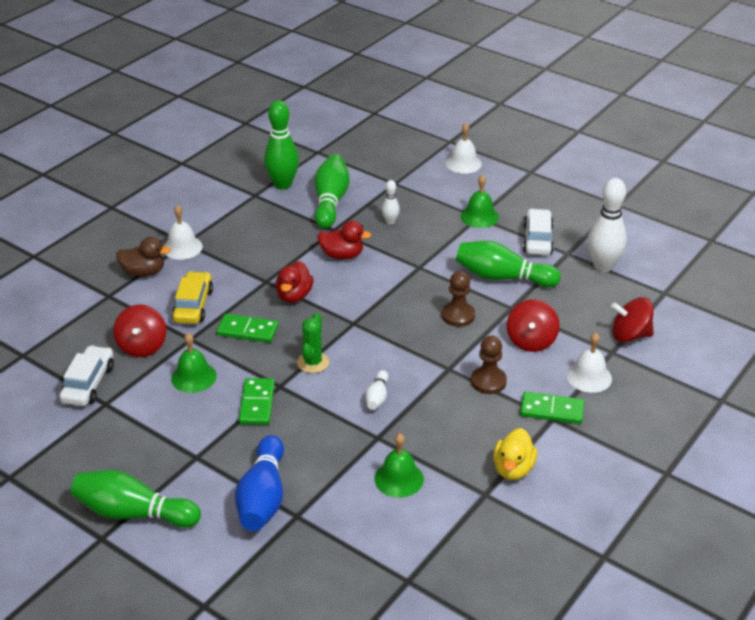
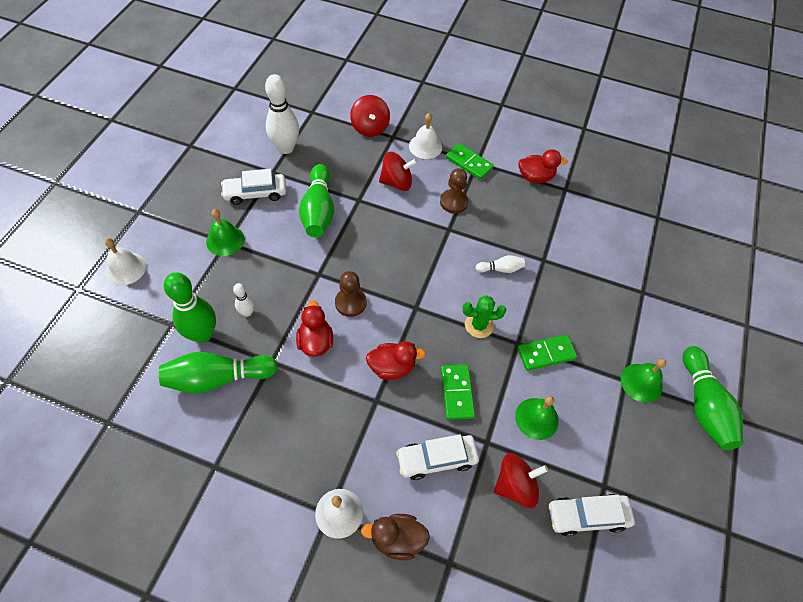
camera: 110 degrees left, 20 degrees up
(144, 272) = (397, 539): brown duck -> brown duck turned 75 degrees counterclockwise
(193, 305) = (436, 459): yellow car -> white car
(263, 497) = (638, 318): blue bowling pin -> none
(283, 184) = (188, 441): green bowling pin -> green bowling pin (203, 334)
(399, 478) = (576, 238): green bell -> green bell (641, 382)
(458, 315) = (380, 233): brown pawn -> brown pawn (350, 303)
(513, 469) = (535, 177): yellow duck -> red duck
(552, 410) = (469, 163): green domino -> green domino turned 45 degrees counterclockwise

